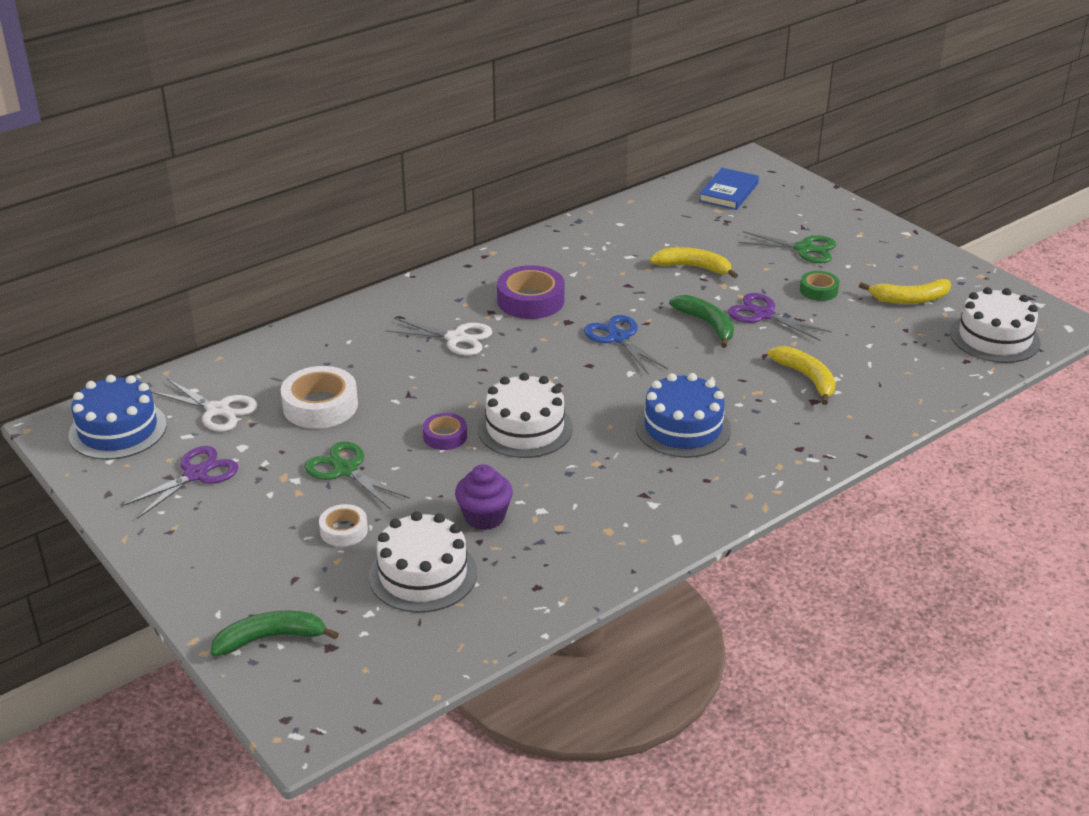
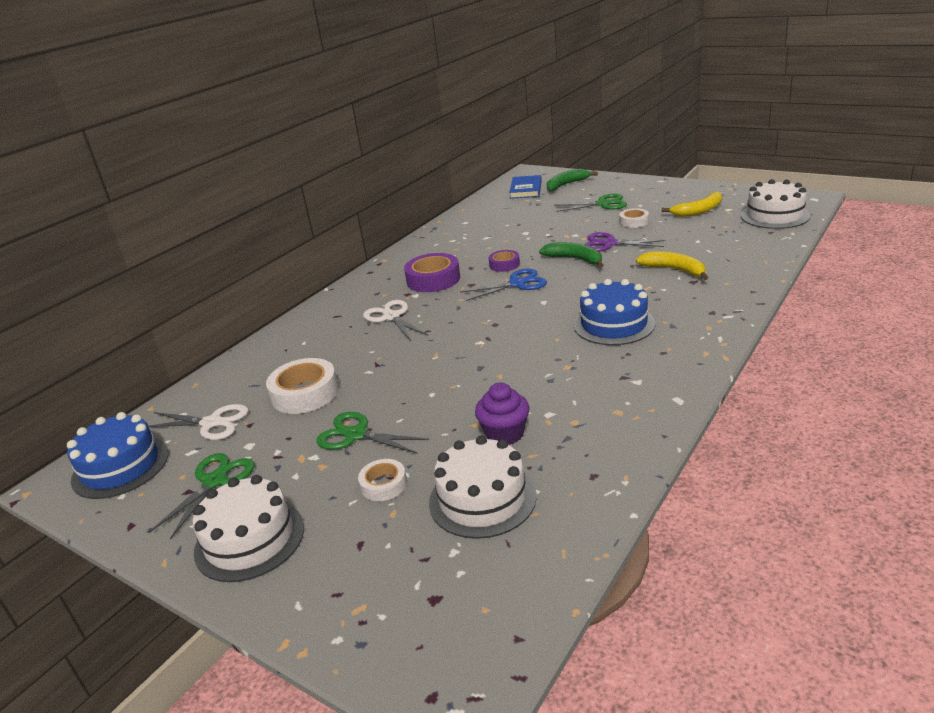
camera: 15 degrees left, 5 degrees down
(196, 474) = (214, 481): purple scissors -> green scissors
(271, 638) = (367, 611): green banana -> green banana (566, 185)
(445, 436) = (428, 384): purple tape -> purple tape (504, 264)
(456, 338) = (391, 317): white scissors -> white scissors turned 120 degrees counterclockwise
(525, 428) = (490, 360): white cake -> white cake (249, 539)
(618, 338) = (517, 284): blue scissors -> blue scissors turned 120 degrees clockwise
(693, 267) = (537, 232): yellow banana -> none
(818, 290) = (634, 222): green tape -> white tape

